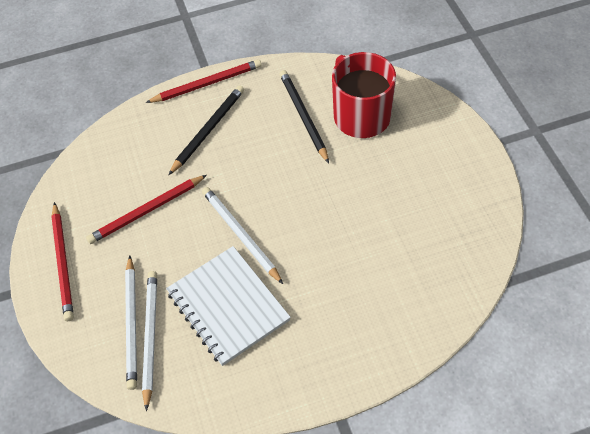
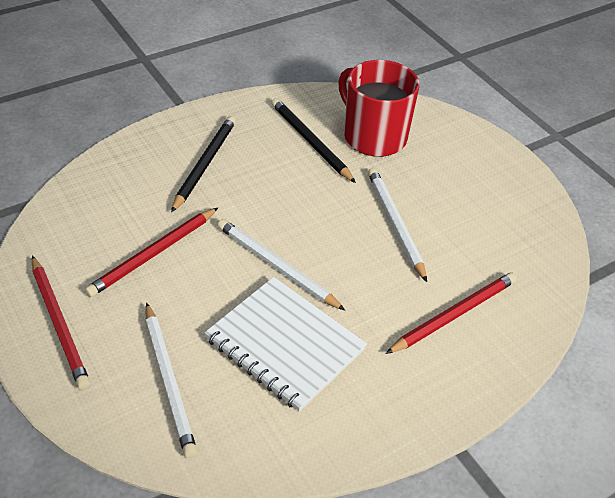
camera: 20 degrees left, 10 degrees down
(150, 337) = (197, 392): white pencil -> white pencil (395, 224)
(207, 84) = (189, 119): red pencil -> red pencil (454, 315)

